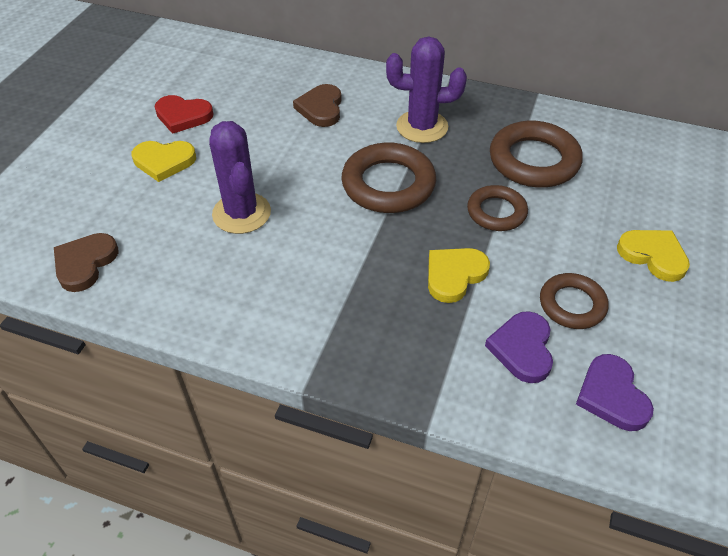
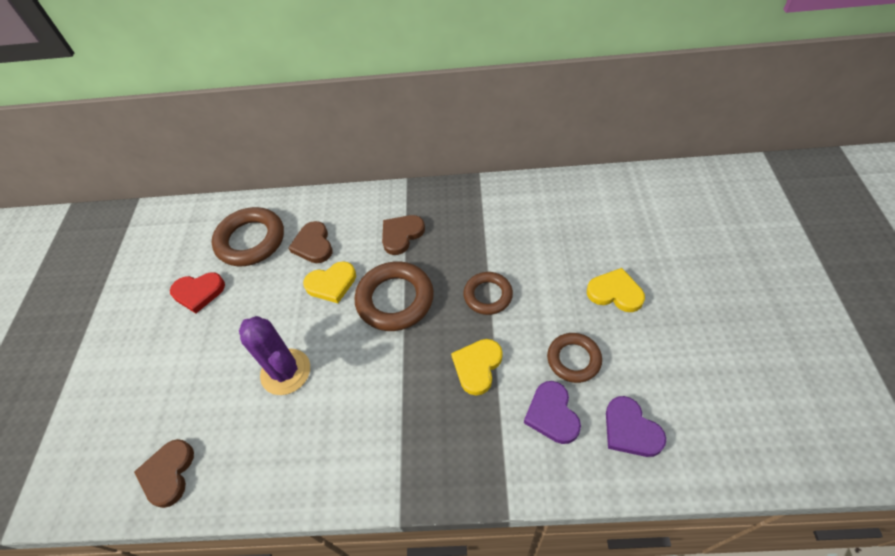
camera: 15 degrees left, 5 degrees up
(164, 161) = (199, 344): yellow heart -> yellow heart (331, 284)
(422, 127) = (401, 235): purple cactus -> brown heart
(533, 160) = (498, 237): brown ring -> brown ring (251, 240)

